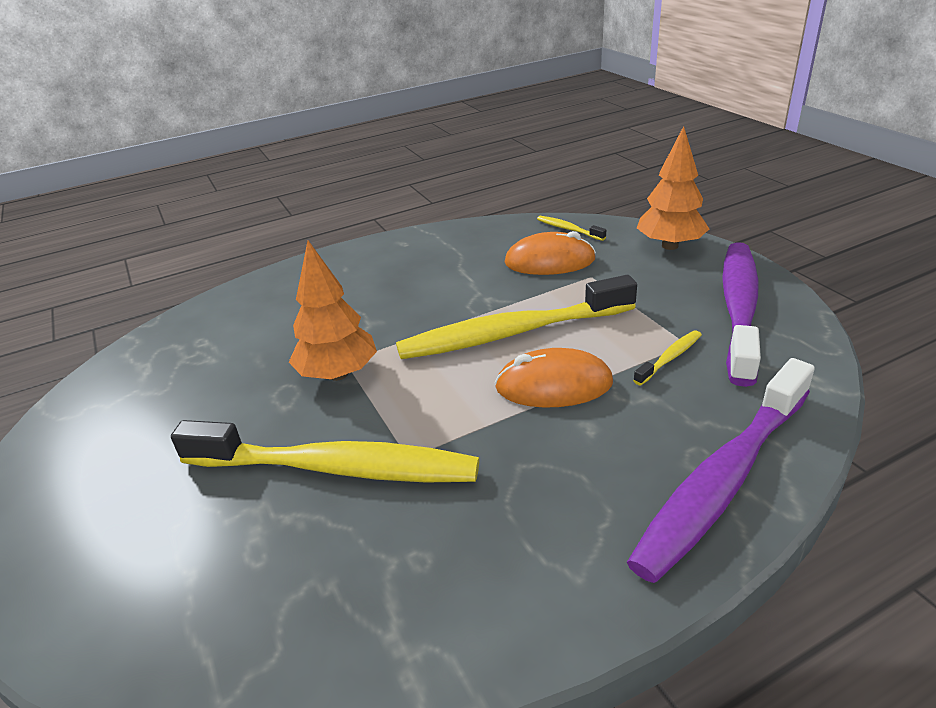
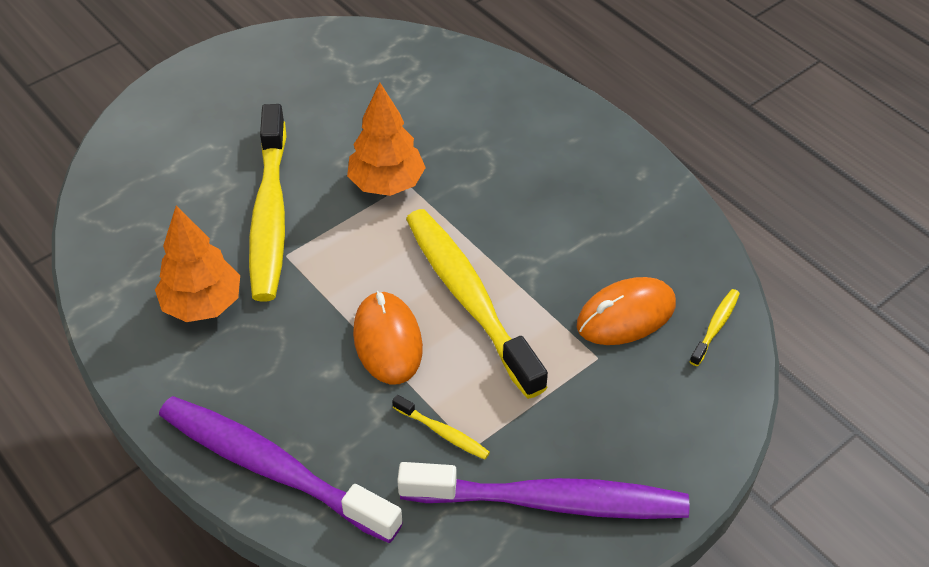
camera: 75 degrees right, 15 degrees up
(549, 261) = (626, 315): orange mouse -> orange mouse turned 75 degrees clockwise
(670, 246) = (694, 436): orange tree -> orange tree (202, 304)

